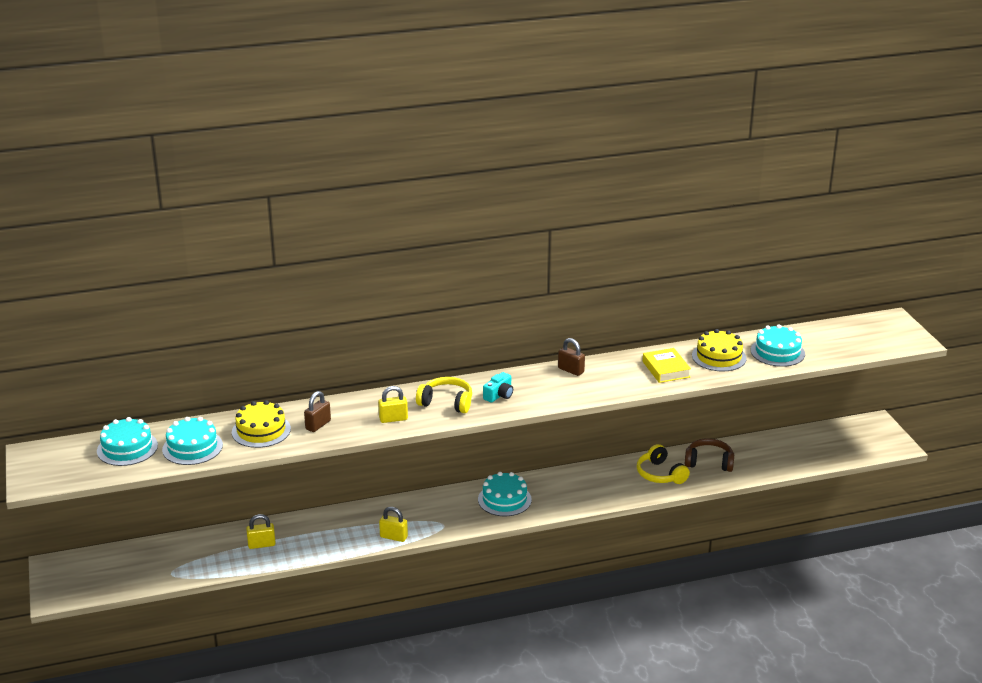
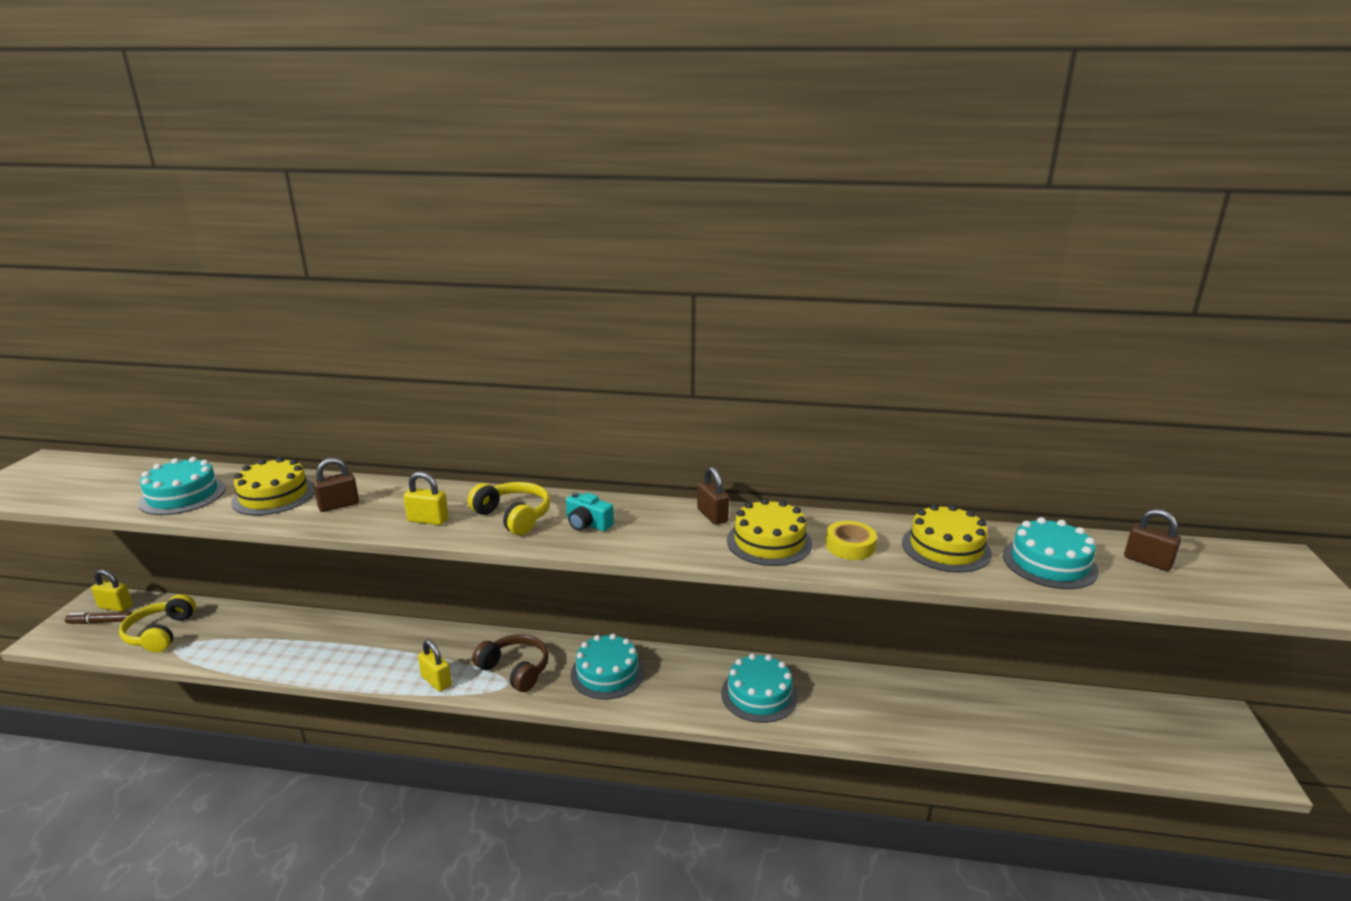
camera: 25 degrees right, 5 degrees down
(81, 576) = (100, 622): none -> brown marker
(127, 448) = (126, 480): turquoise cake -> turquoise cake (759, 694)
(261, 544) = (296, 643): yellow padlock -> yellow padlock (115, 606)
(499, 395) = (587, 524): turquoise camera -> turquoise camera turned 60 degrees clockwise
(618, 378) = (769, 542): none -> yellow cake
(660, 474) = (837, 701): yellow headphones -> yellow headphones (160, 633)
(666, 369) = (850, 546): yellow book -> yellow tape
(709, 462) = (920, 704): brown headphones -> brown headphones (515, 670)
(826, 338) = (1147, 561): none -> brown padlock

